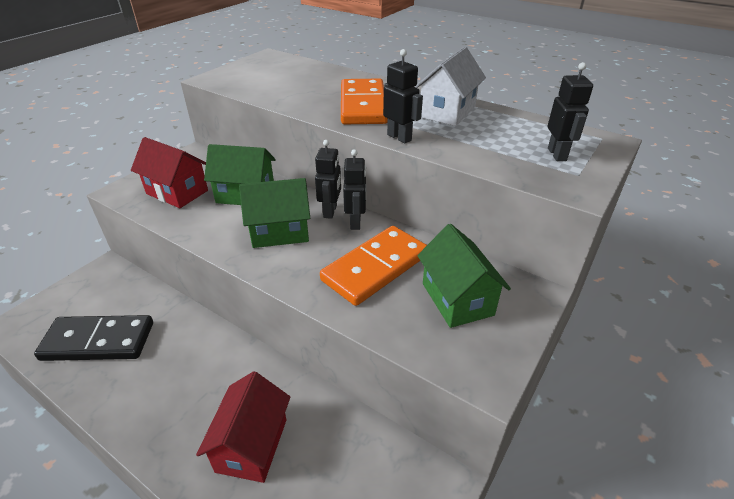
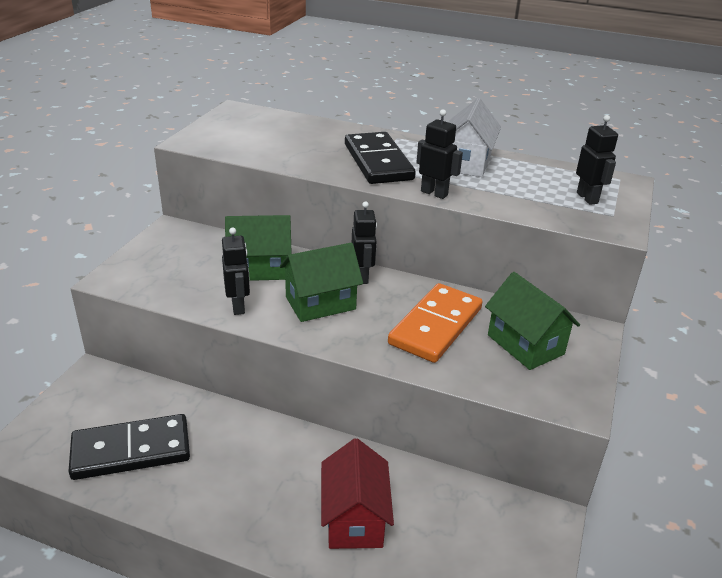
camera: 15 degrees left, 5 degrees down
(177, 192) = (179, 274): red house -> none
(356, 222) = (394, 285): black robot -> black robot (238, 306)
(363, 105) = (378, 162): orange domino -> black domino

